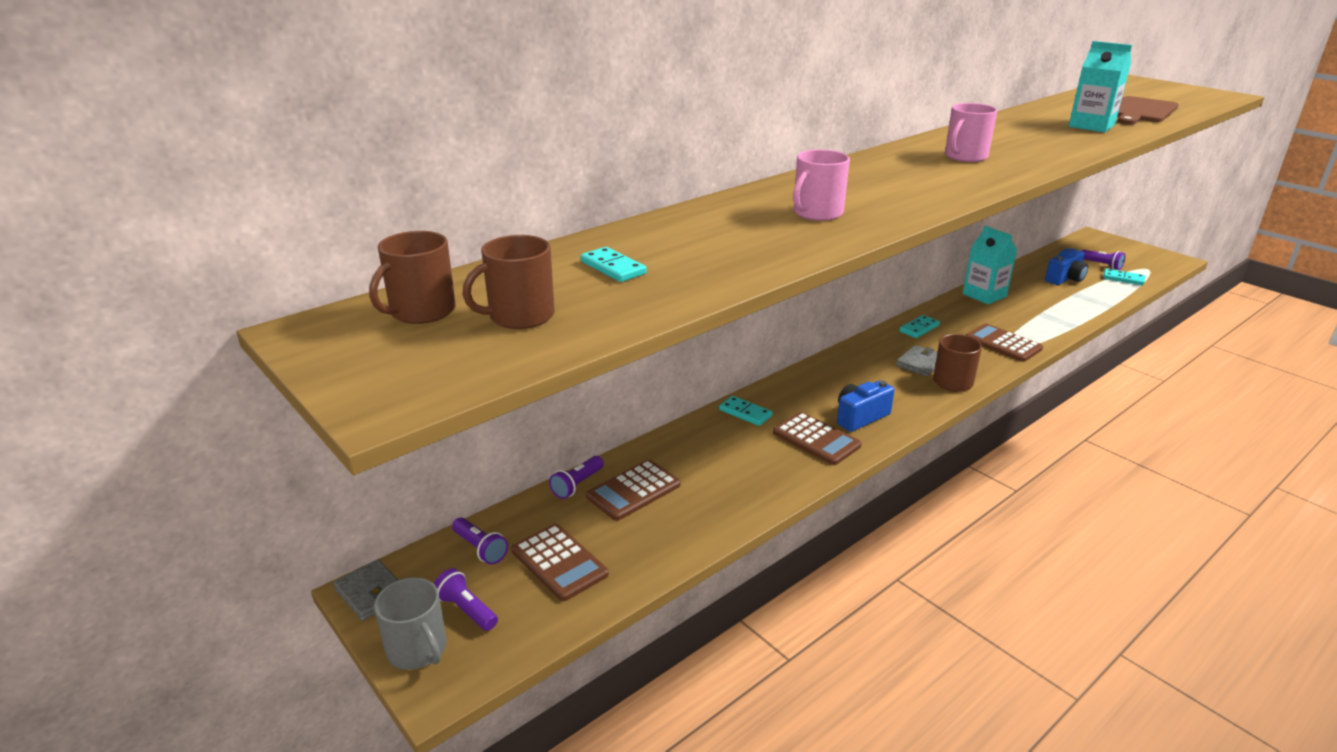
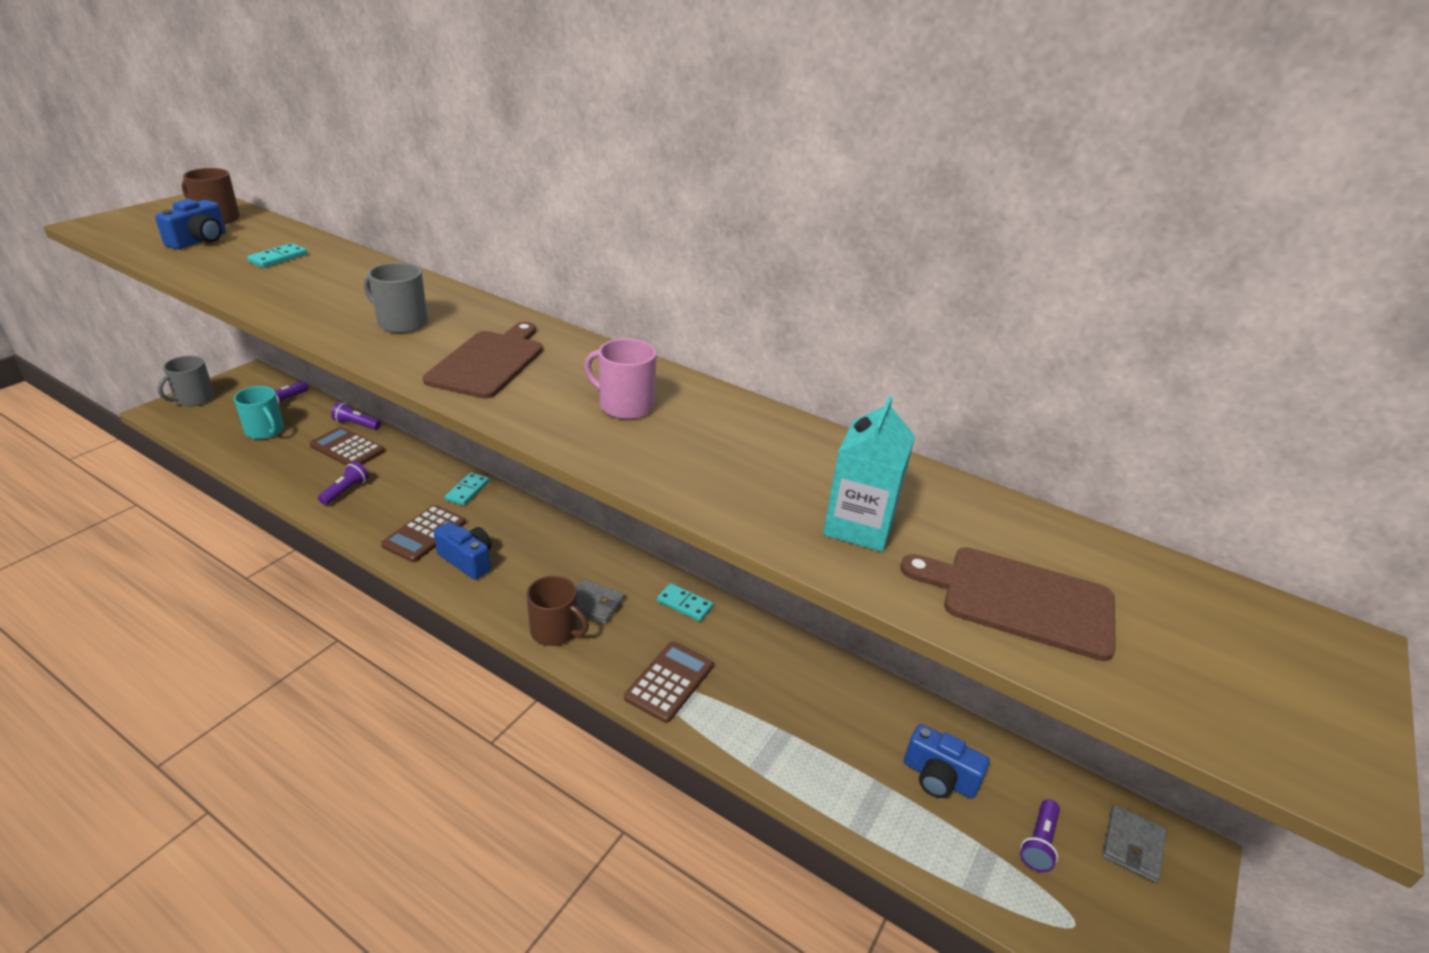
camera: 70 degrees right, 5 degrees up
(371, 593) = (249, 375): grey wallet -> grey wallet (1132, 845)
(467, 610) = (225, 407): purple flashlight -> purple flashlight (346, 491)
(519, 316) = (199, 241): brown mug -> blue camera
(559, 562) = (265, 431): brown calculator -> turquoise mug
(817, 213) = (401, 323): pink mug -> grey mug
(899, 187) = (489, 362): none -> brown cutting board
(984, 295) = (818, 671): turquoise carton -> none
(1123, 279) = (992, 870): turquoise domino -> none

